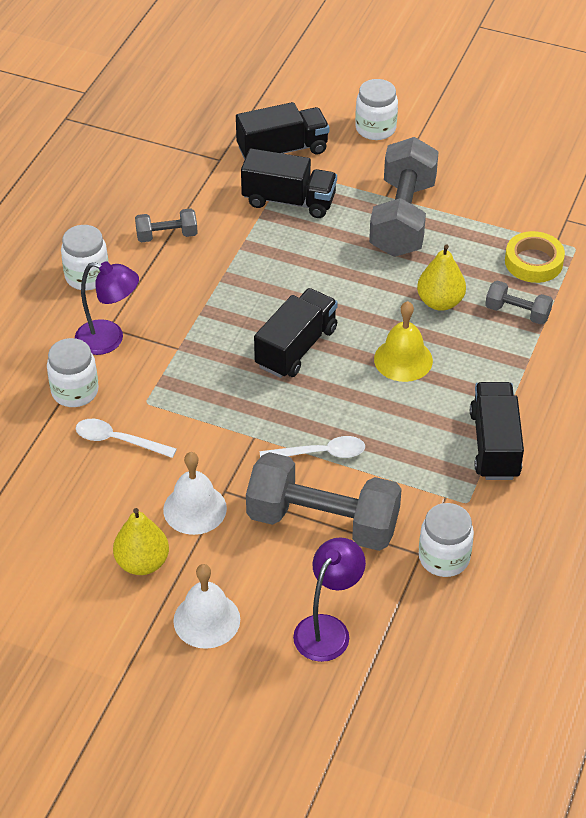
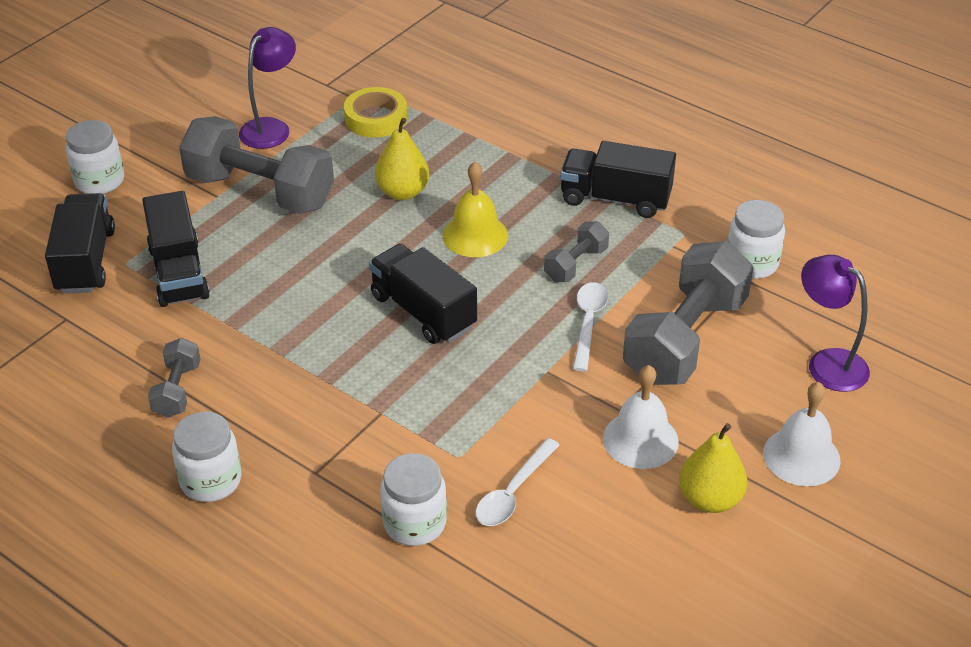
camera: 75 degrees left, 5 degrees down
(109, 340) = (337, 475): purple lamp -> purple lamp (271, 127)
(289, 201) = (178, 272): black truck -> black truck turned 135 degrees clockwise
(517, 312) = (442, 145): grey dumbbell -> grey dumbbell (576, 264)

